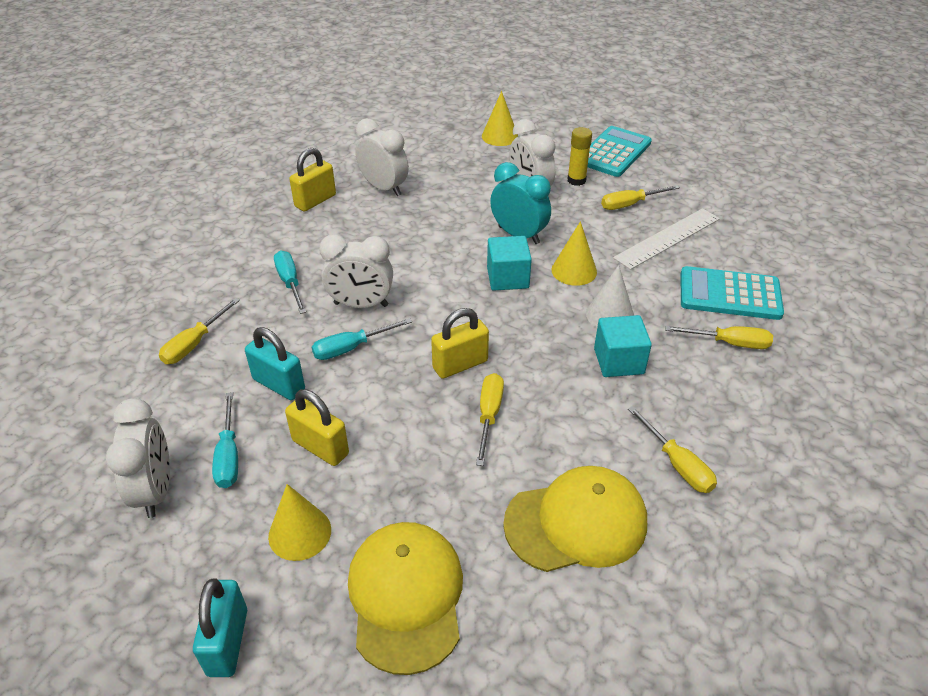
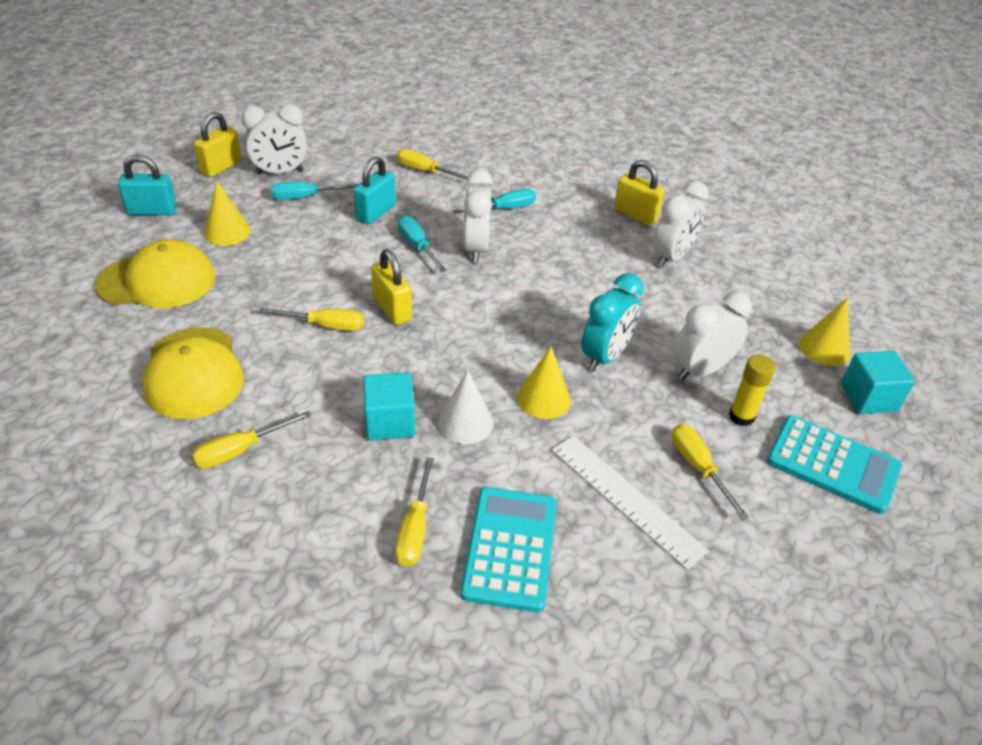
camera: 85 degrees right, 0 degrees up
(320, 447) = (305, 236): yellow padlock -> yellow padlock (221, 167)
(507, 278) = (524, 344): turquoise cube -> turquoise cube (868, 397)

